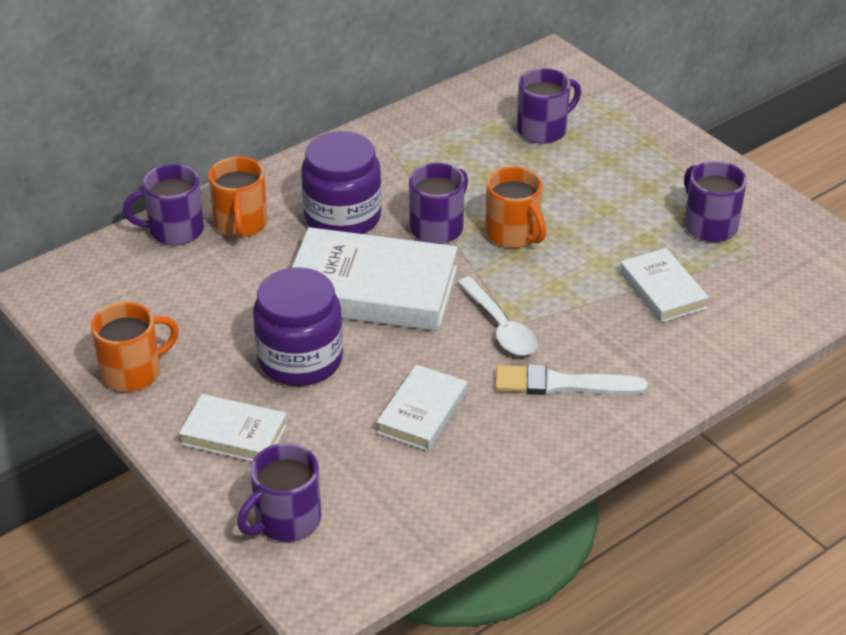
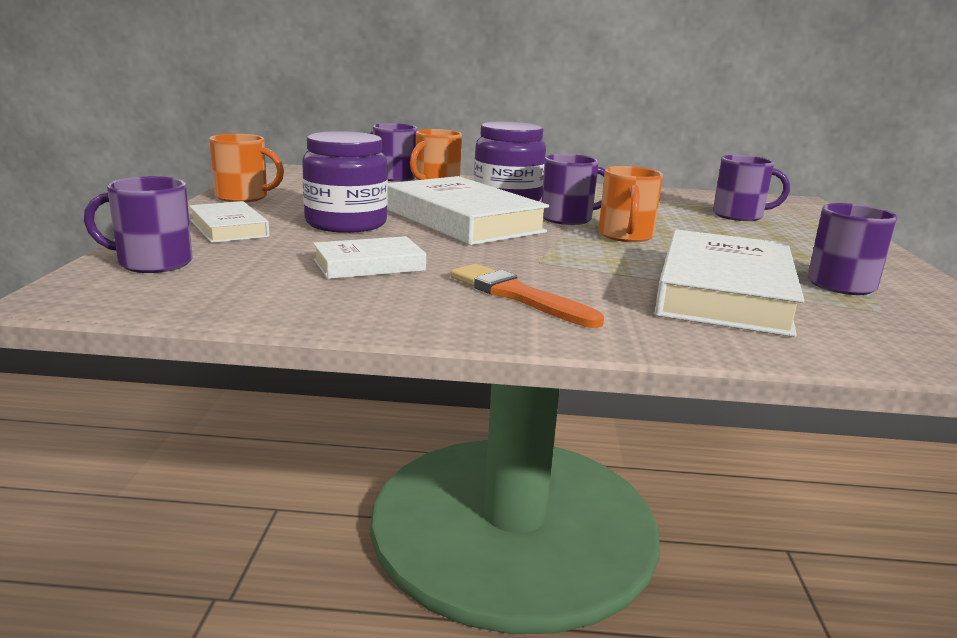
camera: 40 degrees right, 20 degrees down
(500, 327) = (525, 259): white spoon -> none
(562, 384) = (518, 296): white brush -> orange brush
(662, 290) = (724, 293): white book -> white book, size x1.86

